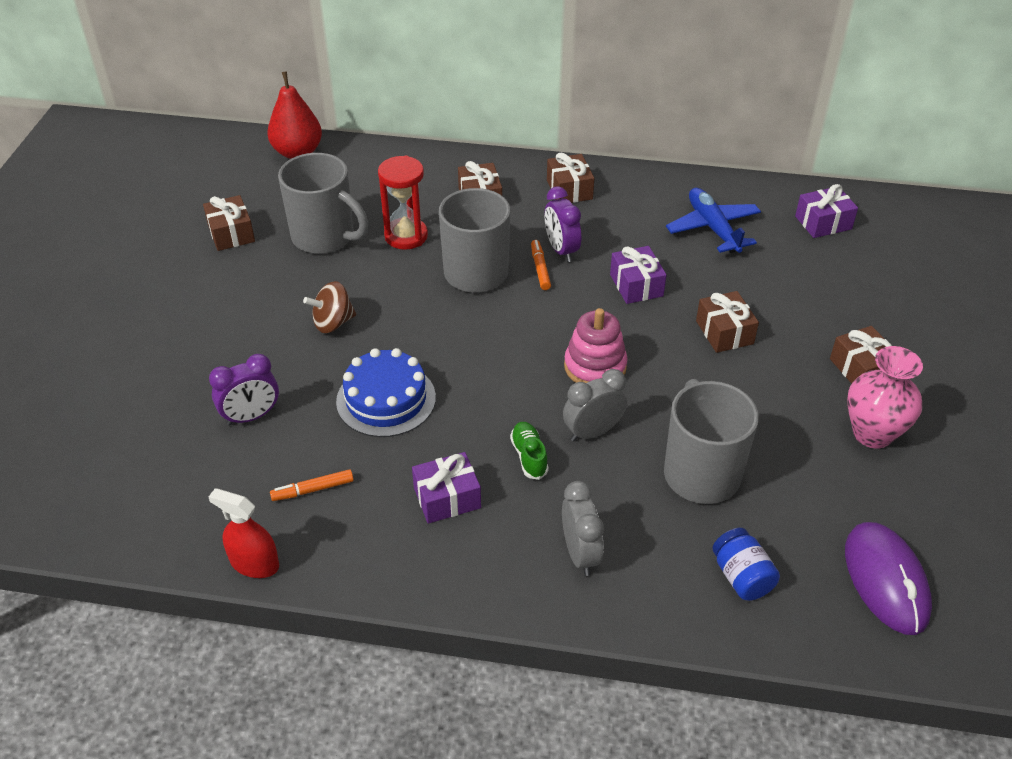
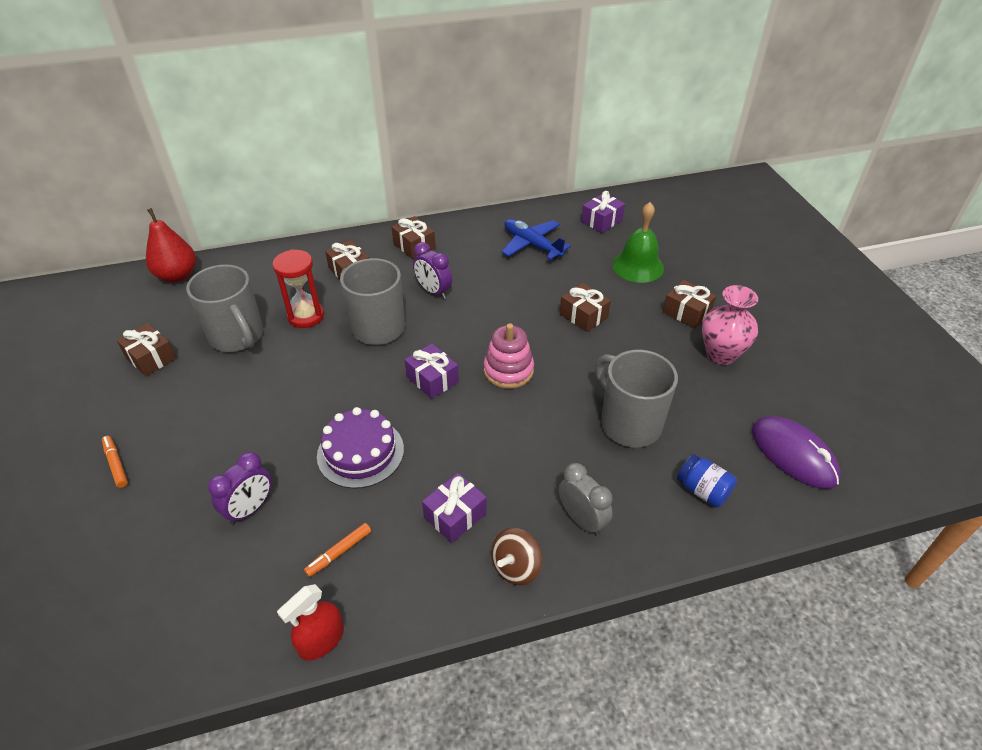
camera: 25 degrees left, 0 degrees up
(254, 563) = (321, 640): red spray bottle -> red spray bottle turned 45 degrees counterclockwise
(325, 237) = (237, 337): grey mug -> grey mug turned 45 degrees clockwise
(333, 323) = (281, 404): brown spinning top -> brown spinning top (516, 567)
(386, 399) = (360, 452): blue cake -> purple cake
(529, 456) = (499, 457): green shoe -> none
(540, 269) = (425, 310): orange marker -> orange marker (116, 464)
(592, 432) = (535, 421): grey clock -> none
(636, 285) = (503, 301): purple gift -> purple gift (432, 379)
(834, 293) = (638, 266): none -> green bell

